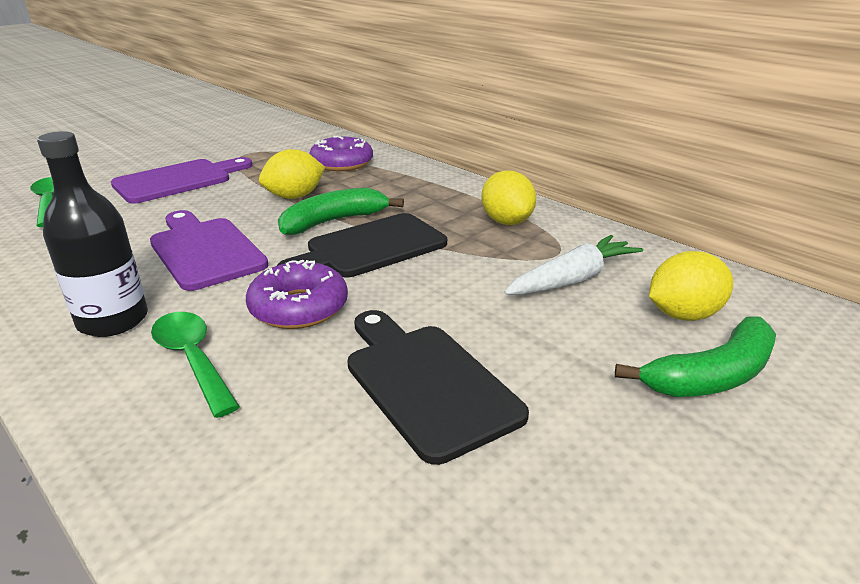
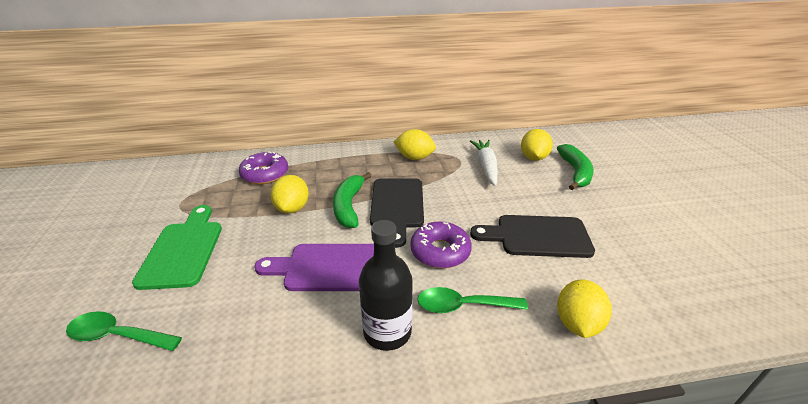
camera: 55 degrees left, 5 degrees up
(178, 180) = (183, 250): purple cutting board -> green cutting board
(217, 485) = (577, 323): none -> yellow lemon

